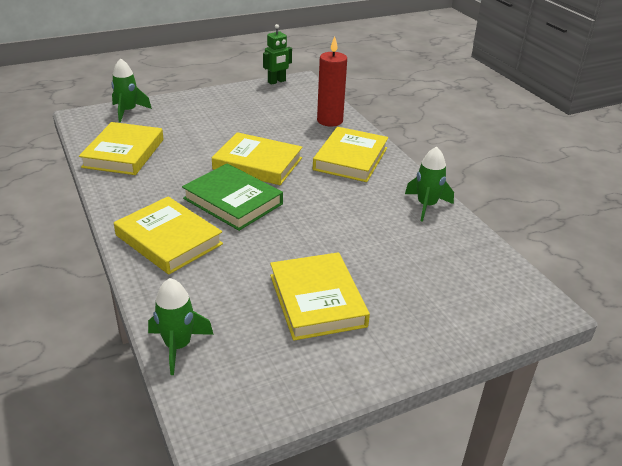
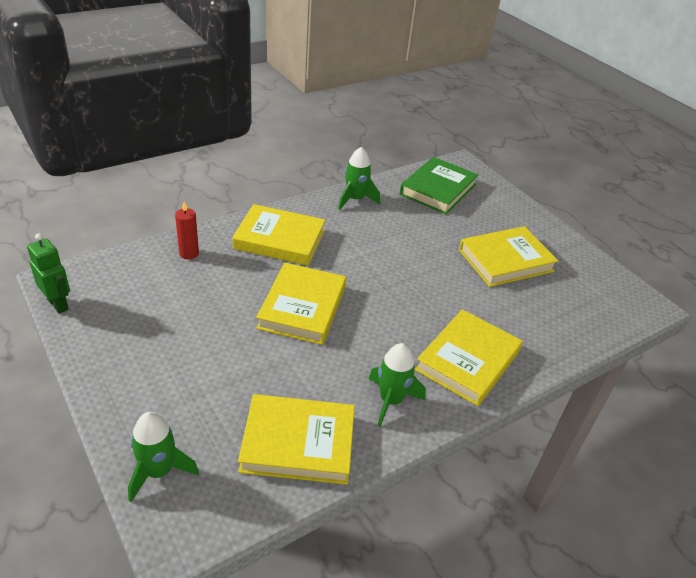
camera: 100 degrees left, 5 degrees up
(178, 346) = (595, 332): green rocket -> green rocket (391, 400)
(233, 201) = (384, 320): green book -> green book (438, 189)
(330, 121) = (189, 253): red candle -> red candle, size x0.59

